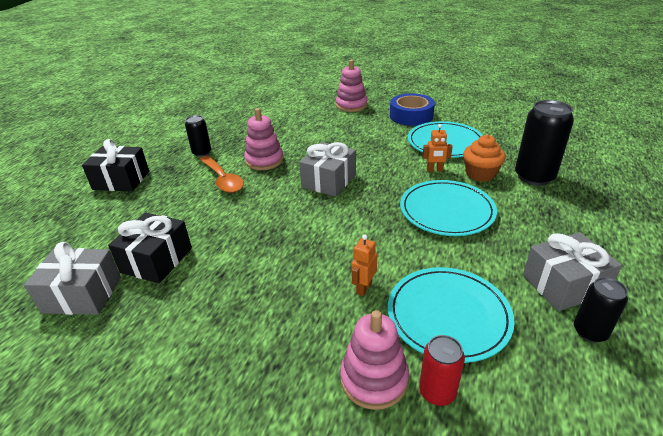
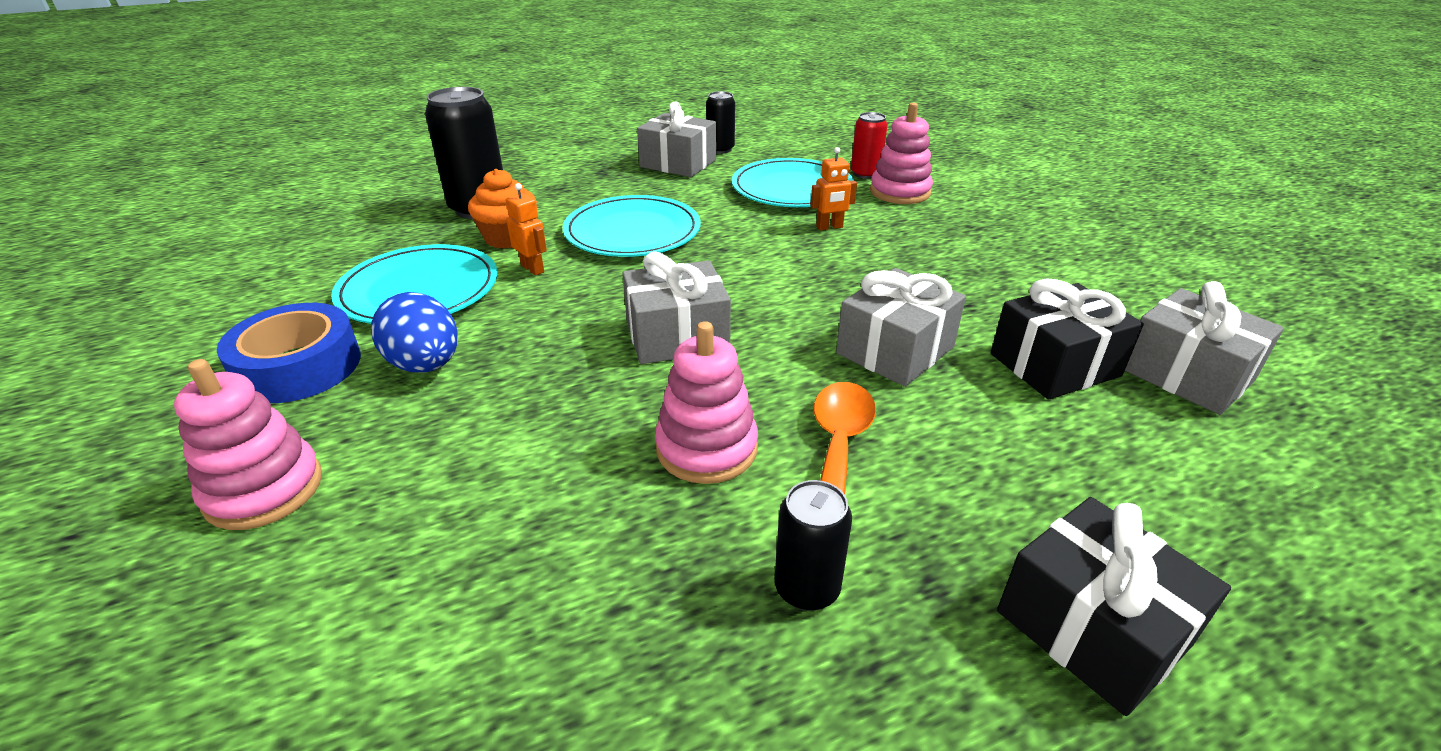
camera: 135 degrees left, 0 degrees up
(237, 225) = (895, 350): none -> grey gift
(382, 133) = (425, 365): none -> blue egg

